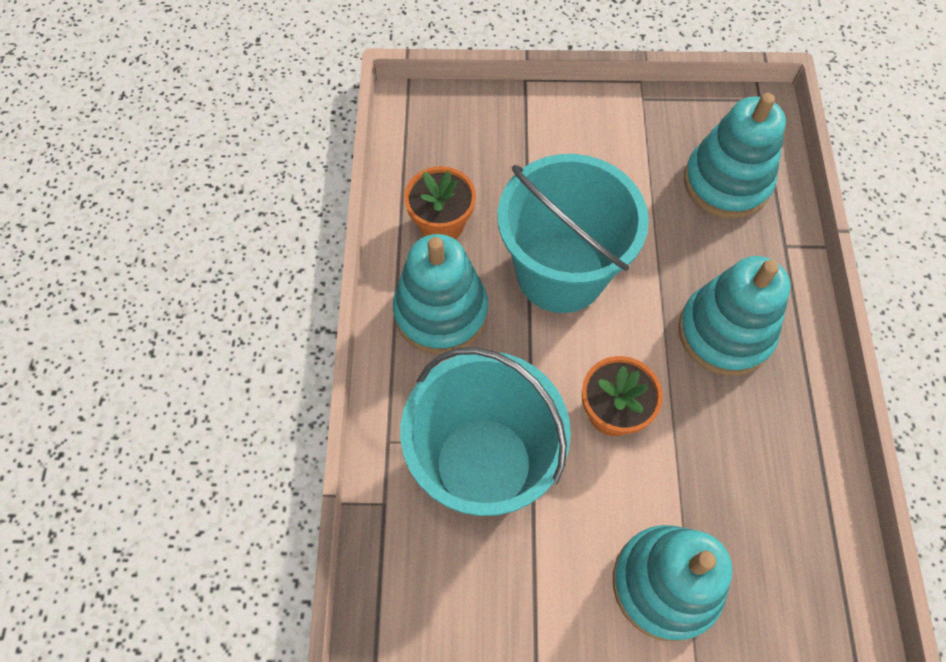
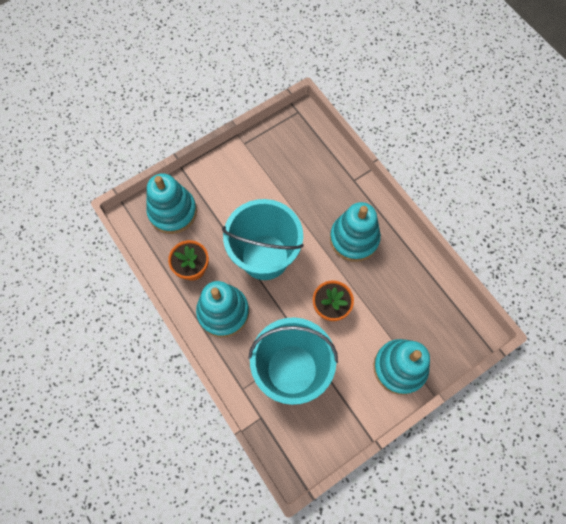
camera: 35 degrees left, 5 degrees up
(726, 182) = (309, 164): turquoise stacking toy -> turquoise stacking toy (172, 212)

